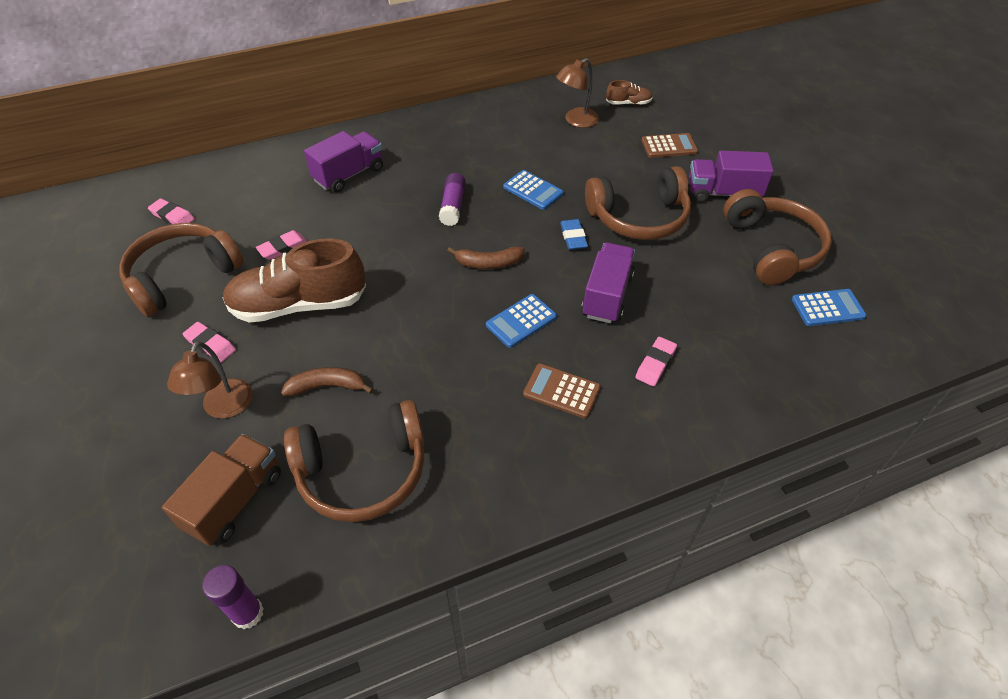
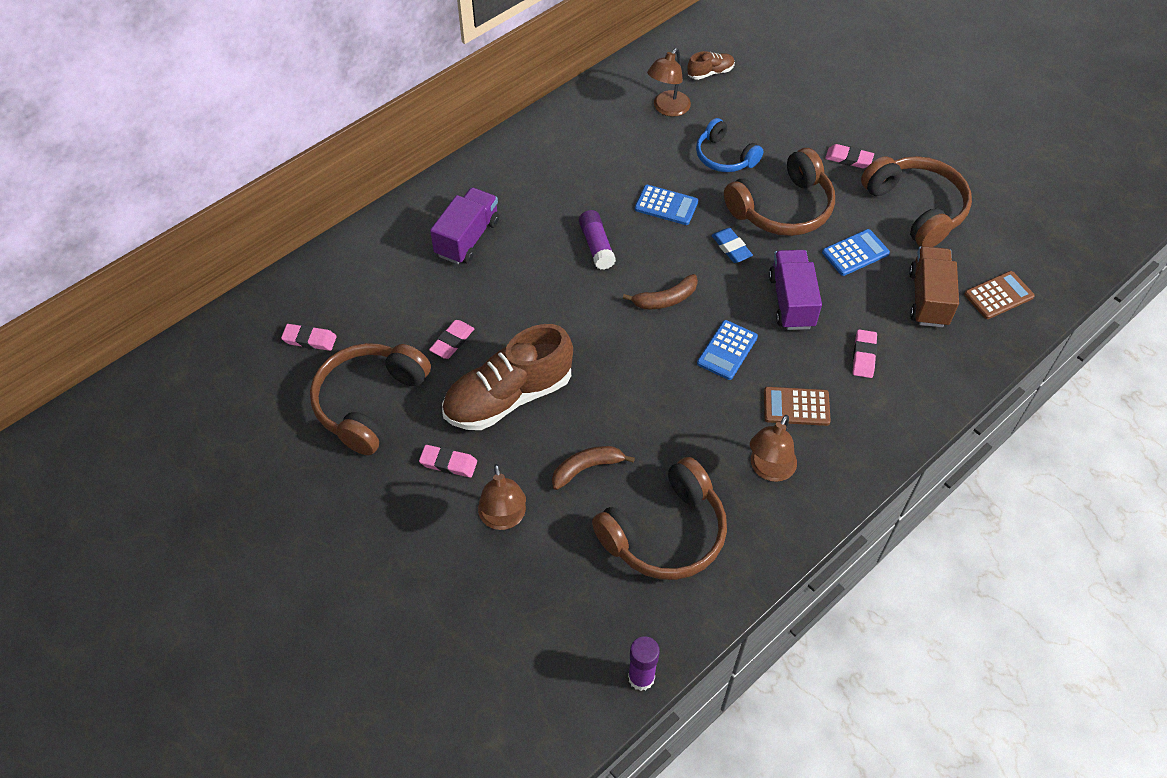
camera: 20 degrees left, 5 degrees up
(235, 500) = (570, 595): brown truck -> brown truck (928, 298)
(501, 443) = (769, 470): none -> brown lamp
(607, 166) = (724, 157): none -> blue headphones
(669, 146) = (774, 117): brown calculator -> brown calculator (998, 295)
(723, 193) = (848, 159): purple truck -> pink eraser
(827, 308) = (986, 257): blue calculator -> blue calculator (855, 253)

